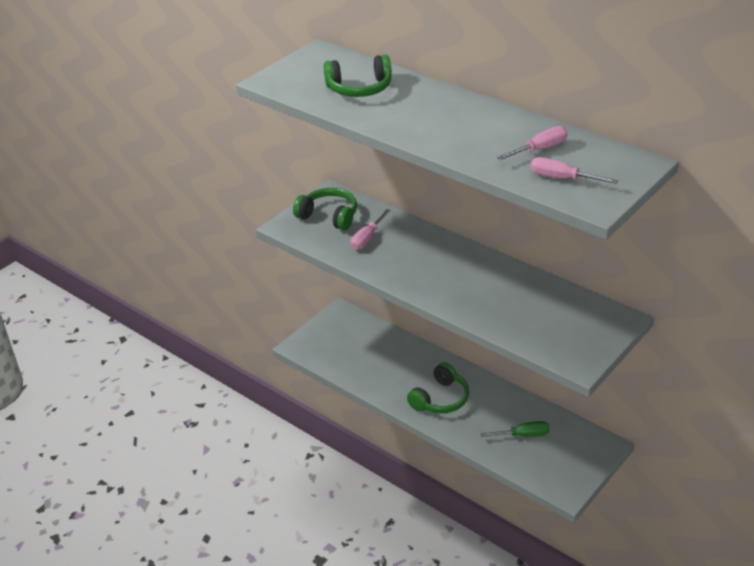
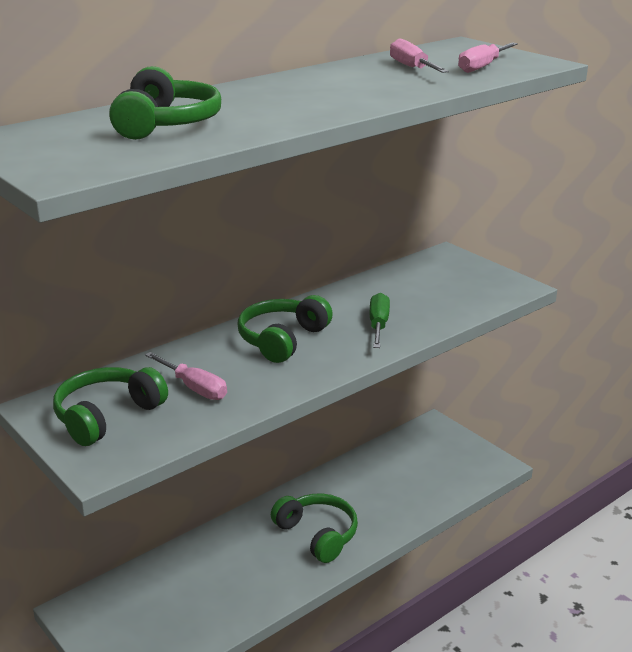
camera: 80 degrees left, 10 degrees down
(438, 260) = (282, 339): none -> green headphones
(523, 435) = (404, 478): green screwdriver -> green screwdriver (378, 325)

